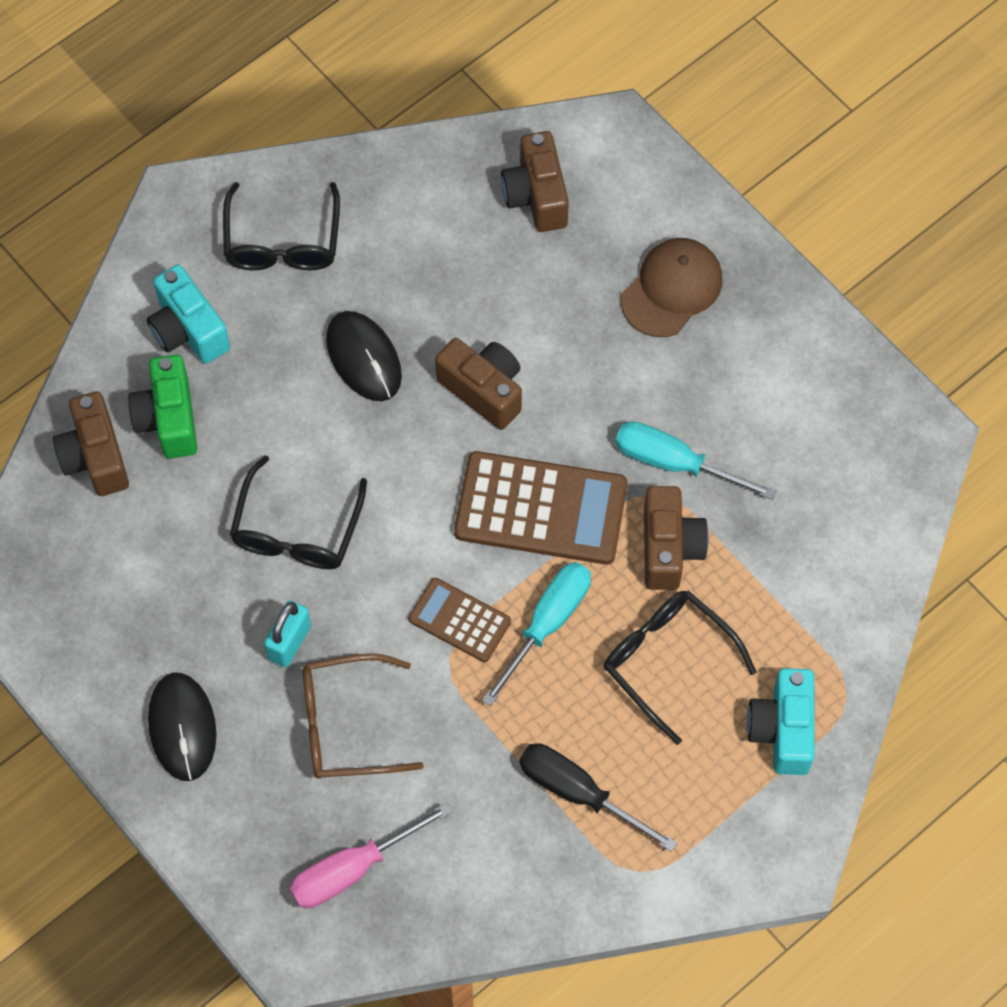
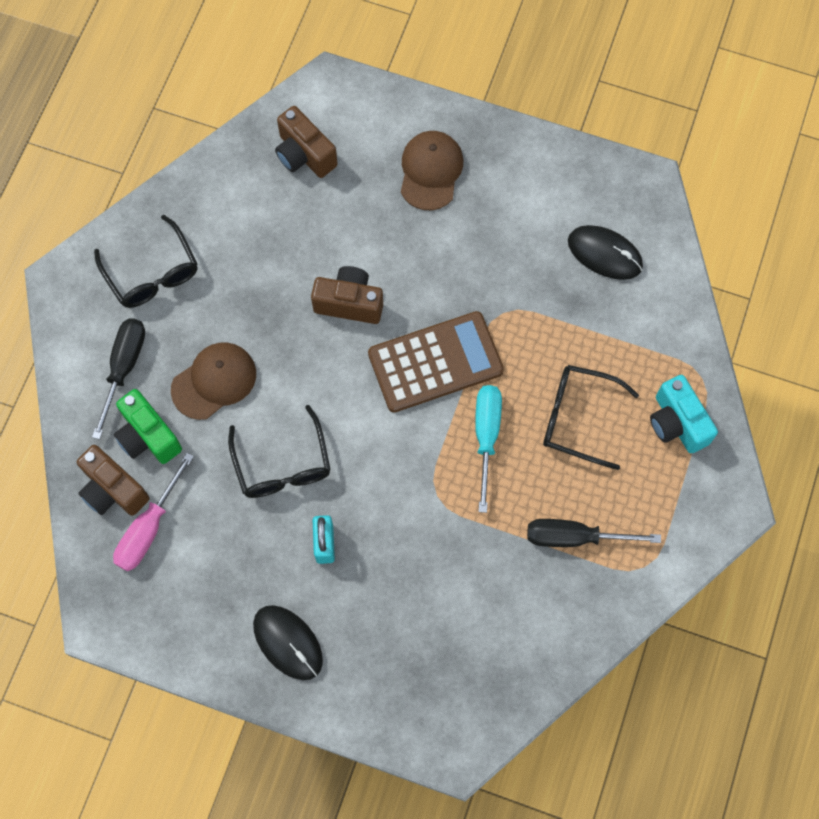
camera: 30 degrees left, 5 degrees up
(188, 330) = (124, 368): turquoise camera -> black screwdriver
(278, 397) = (214, 381): none -> brown cap
(347, 725) = (397, 578): brown glasses -> none
(352, 869) = (460, 673): pink screwdriver -> pink screwdriver (149, 528)
(363, 358) = (256, 323): black mouse -> black mouse (604, 254)
(460, 620) = (428, 466): brown calculator -> none
(669, 548) = (533, 343): brown camera -> none
(674, 463) = (502, 285): turquoise screwdriver -> none

